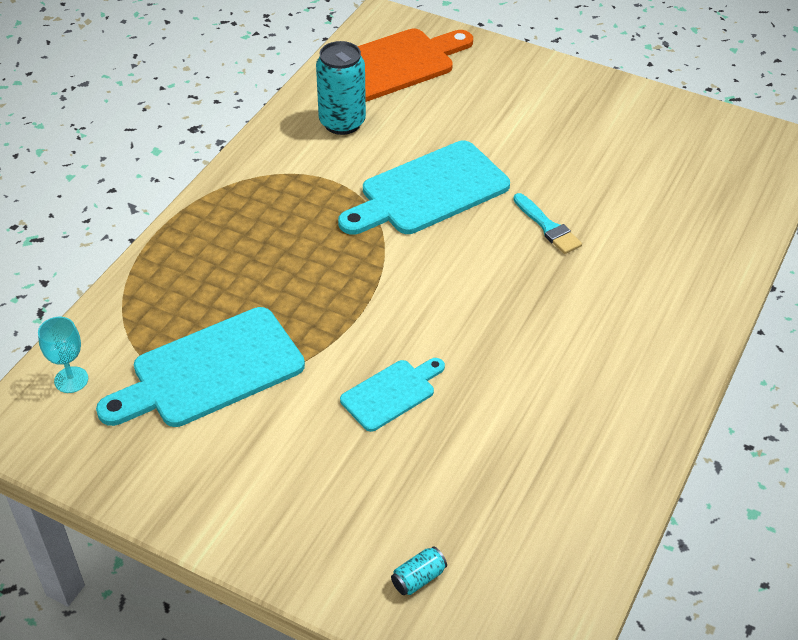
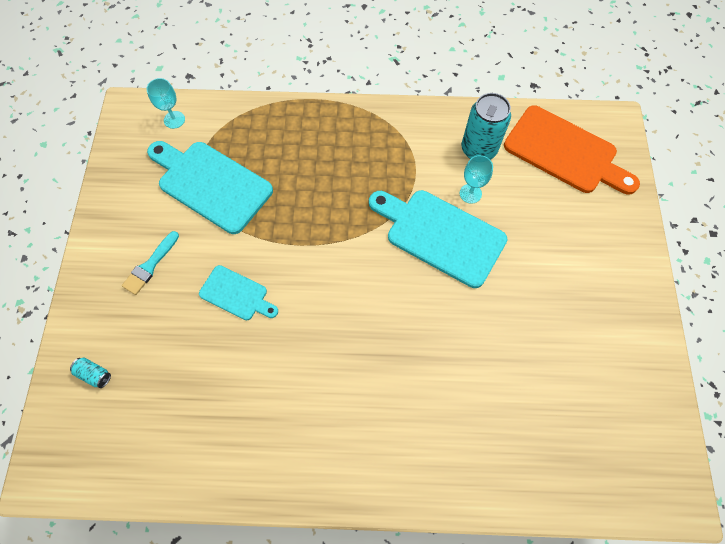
camera: 65 degrees right, 20 degrees up
(393, 150) = (470, 193): none -> turquoise goblet
(547, 227) = (449, 332): turquoise brush -> turquoise brush (150, 265)

